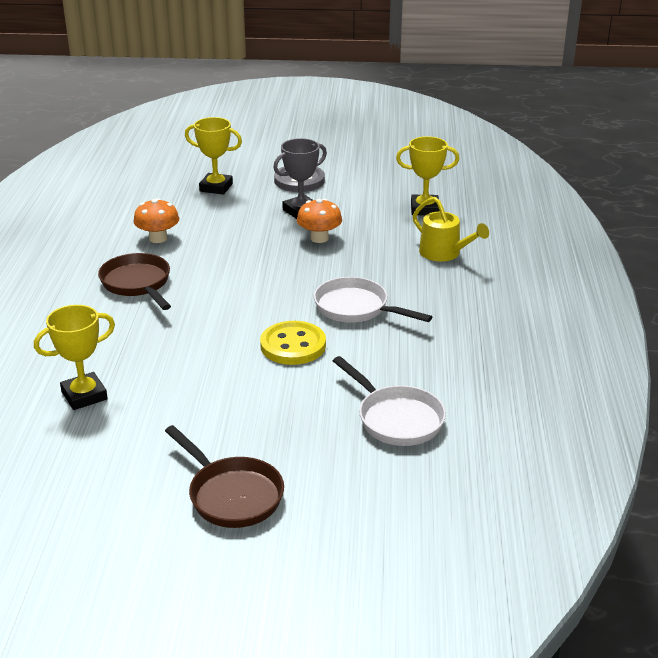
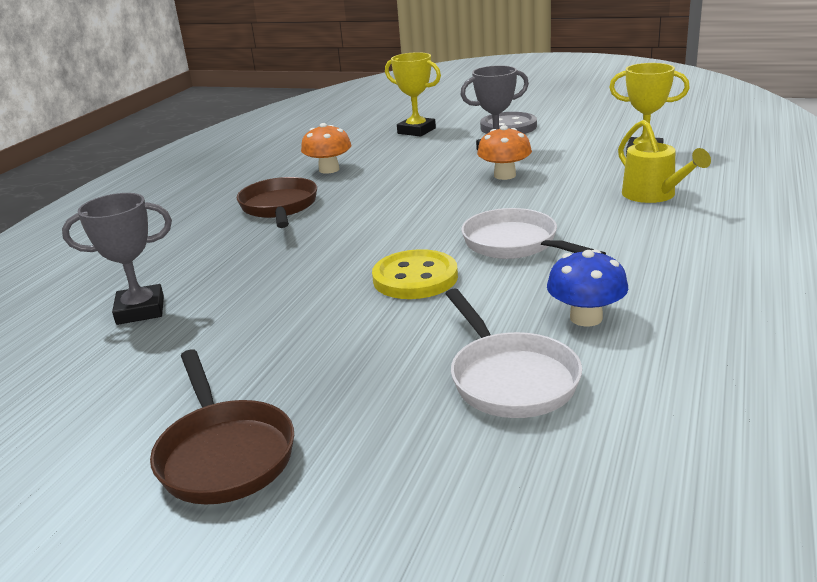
camera: 20 degrees right, 5 degrees down
(84, 395) = (140, 310): yellow trophy -> grey trophy
(429, 367) = (586, 318): none -> blue mushroom

